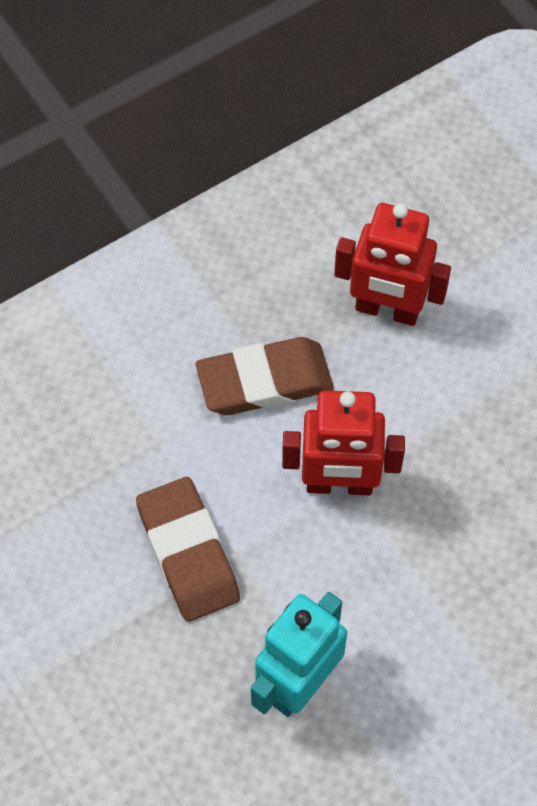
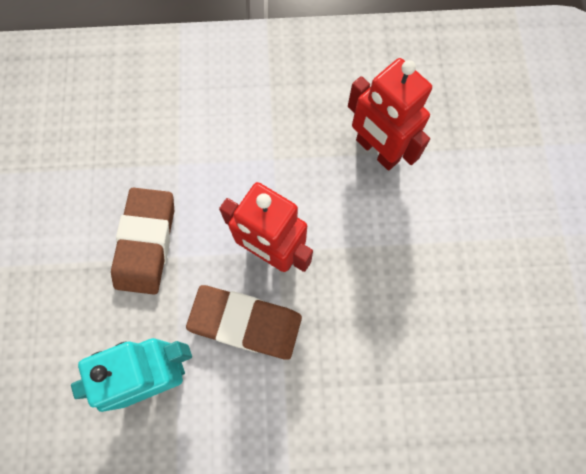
camera: 30 degrees right, 10 degrees up
(264, 381) = (267, 156): brown eraser -> brown eraser (246, 323)

